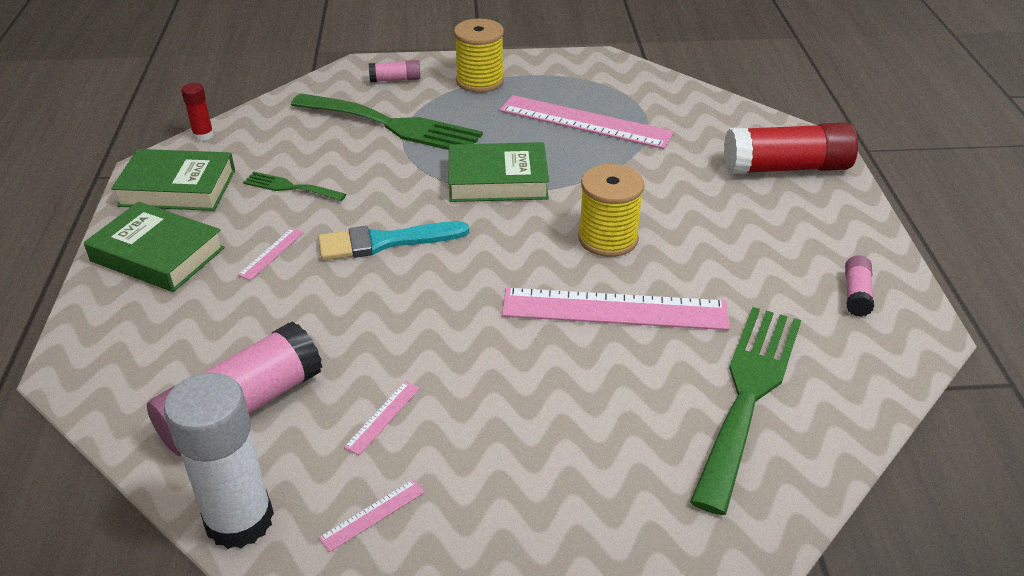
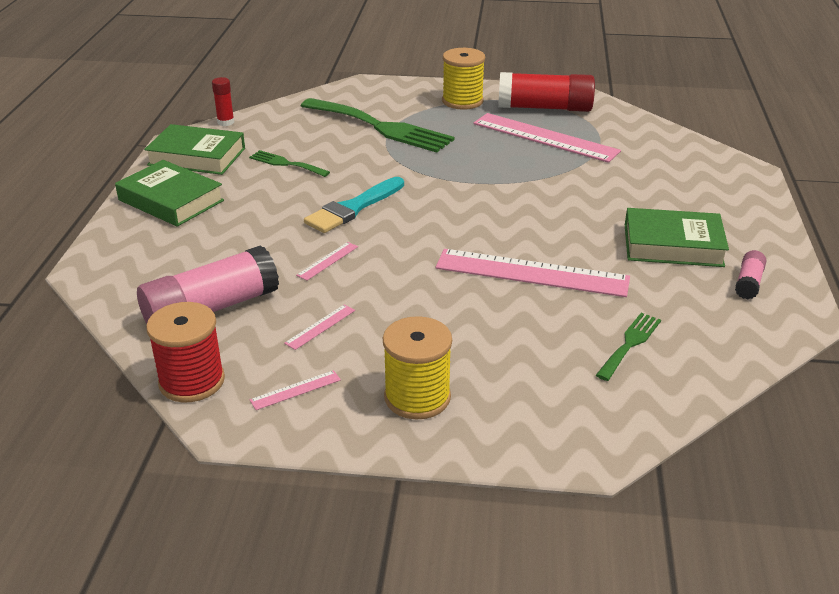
camera: 10 degrees right, 5 degrees down
(239, 520) = (192, 381): white glue stick -> red spool
(271, 253) = (260, 208): pink ruler -> pink ruler (327, 261)
(385, 242) = (353, 208): turquoise brush -> turquoise brush turned 45 degrees counterclockwise
(395, 79) = (391, 95): pink glue stick -> none
(497, 180) = (458, 173): green book -> green book (673, 245)
(608, 238) = (540, 223): yellow spool -> yellow spool (417, 397)
(748, 394) = (630, 344): green fork -> green fork, size x0.49
(786, 168) = (714, 185): red glue stick -> red glue stick (544, 108)

